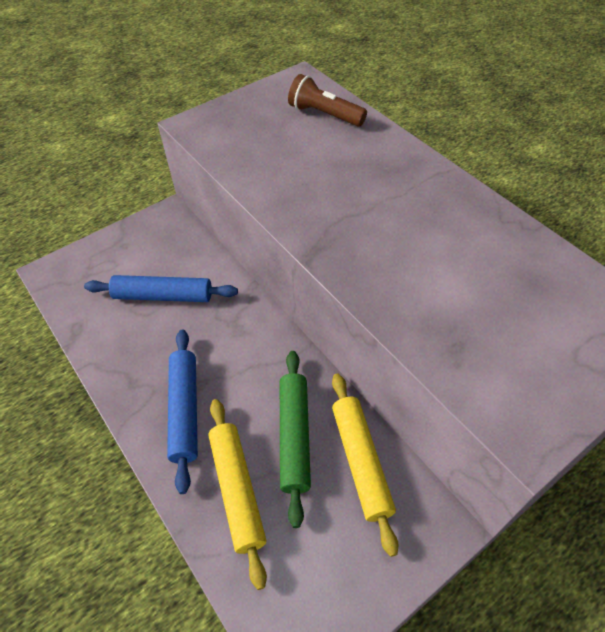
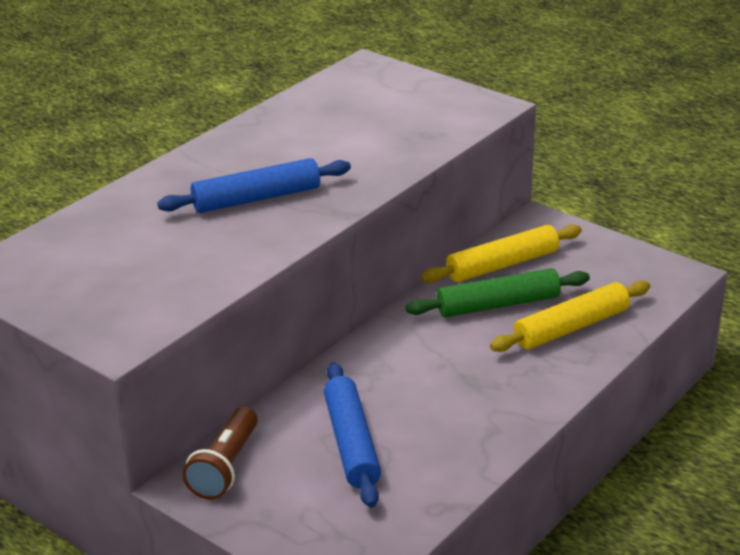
camera: 105 degrees left, 20 degrees down
(185, 410) = (507, 380): blue rolling pin -> blue rolling pin (257, 198)
(324, 115) = (82, 240): brown flashlight -> brown flashlight (225, 467)

